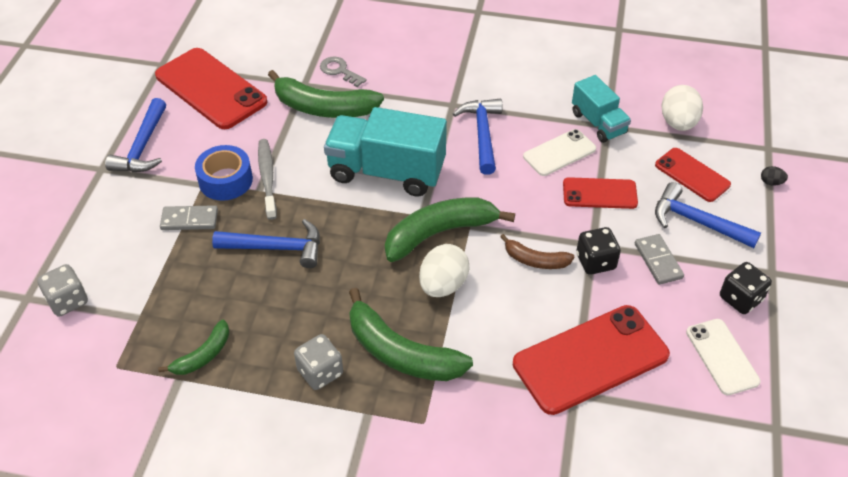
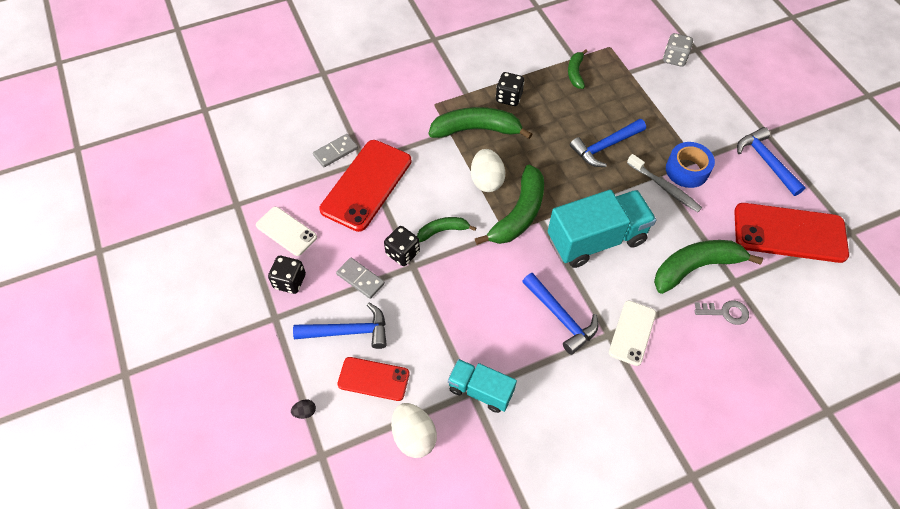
camera: 145 degrees right, 10 degrees up
(189, 220) = (674, 133): grey domino -> grey domino (335, 152)
(320, 372) = (509, 97): grey dice -> black dice
(535, 260) = (443, 231): brown banana -> green banana
(559, 153) = (490, 336): white phone -> white phone (632, 333)
(599, 193) = (434, 314): red phone -> none

